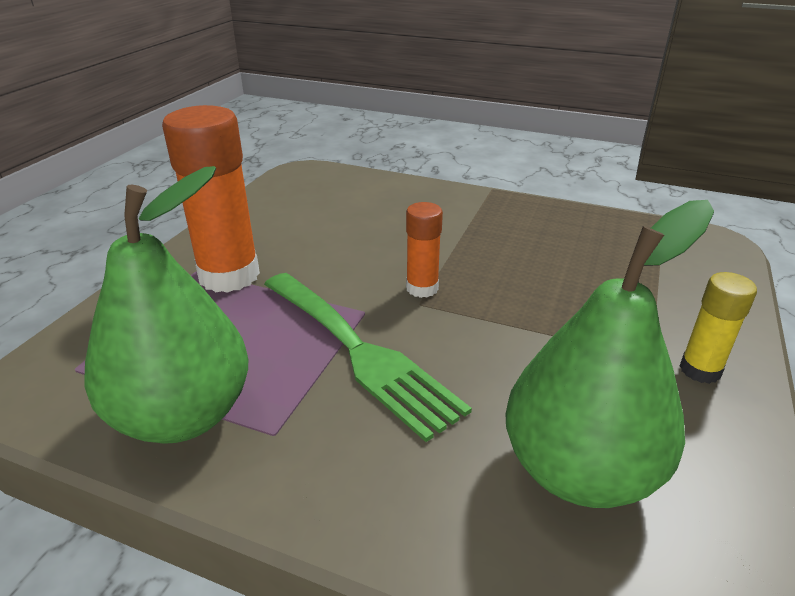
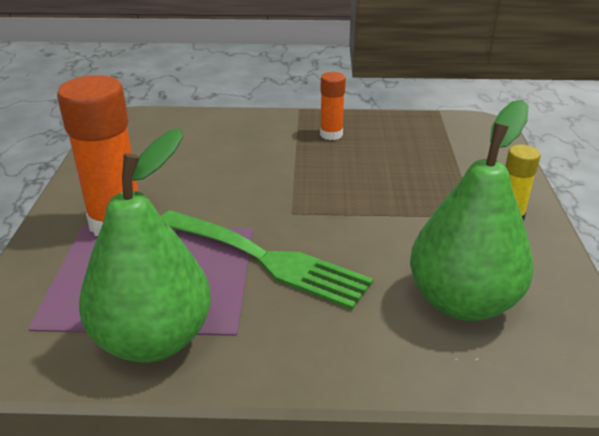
camera: 20 degrees left, 0 degrees up
(422, 288) = (287, 200): orange glue stick -> orange glue stick (331, 134)

